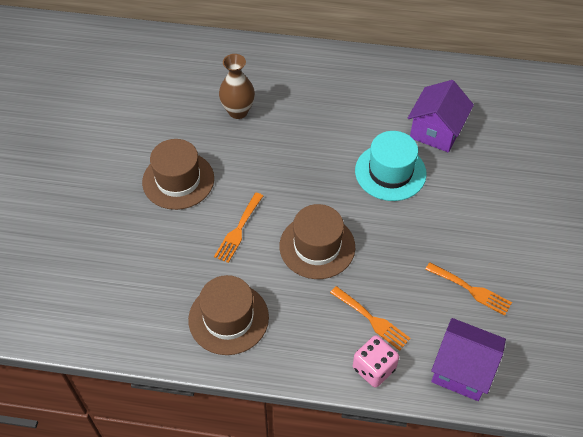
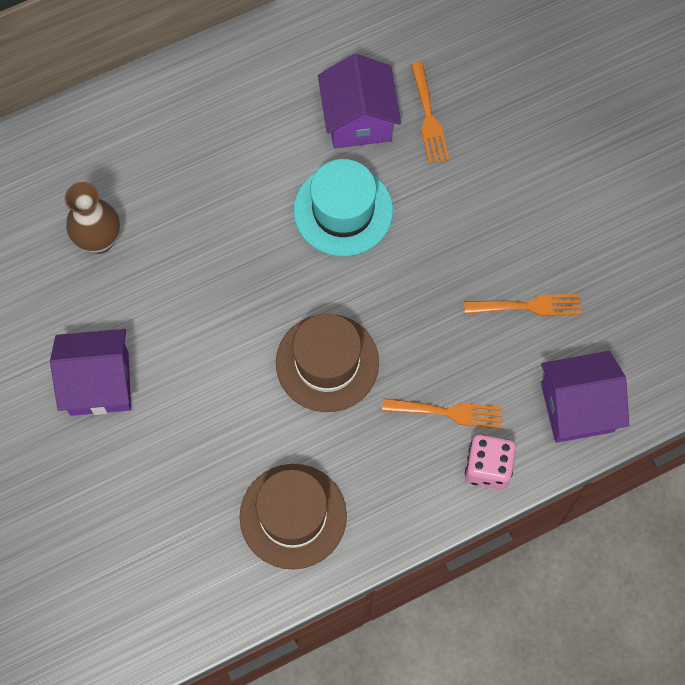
camera: 35 degrees left, 15 degrees up
(178, 180) = (99, 383): brown hat -> purple house
(238, 230) = (222, 401): orange fork -> orange fork (429, 118)

